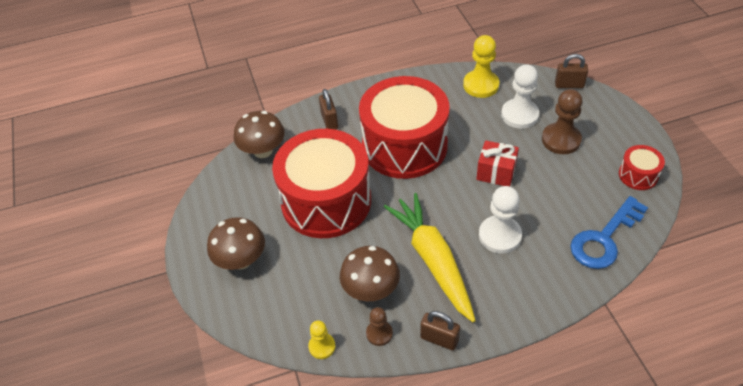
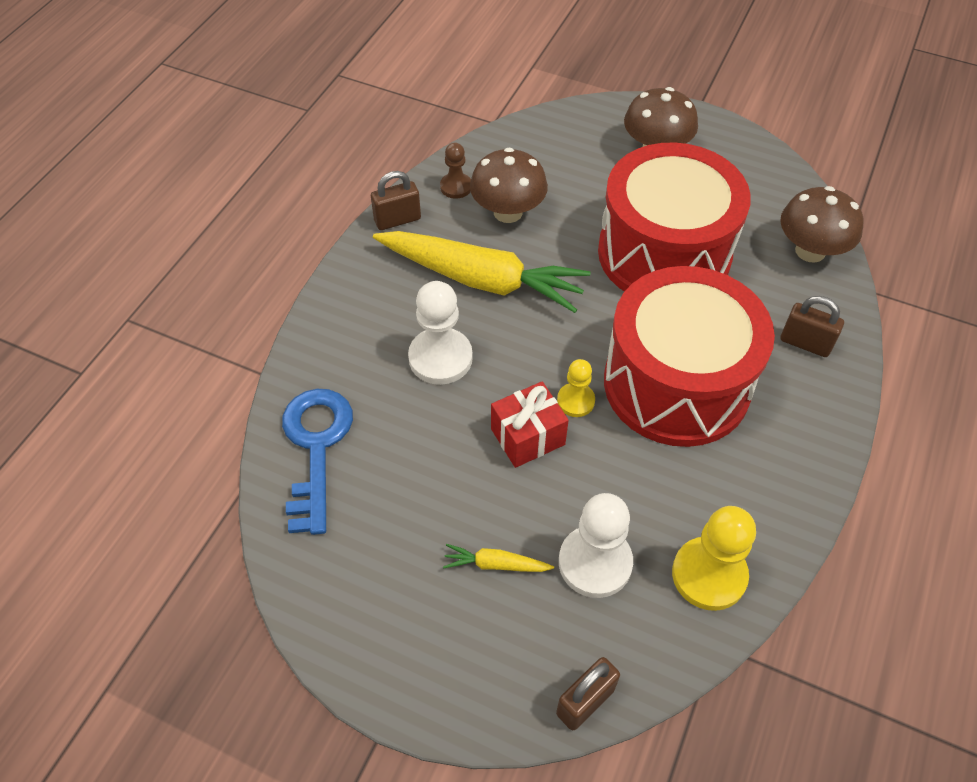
camera: 130 degrees right, 5 degrees up
(322, 346) = (492, 145): yellow pawn -> yellow pawn (575, 401)
(561, 140) = (495, 564): brown pawn -> yellow carrot
(638, 175) = (339, 588): red drum -> none

